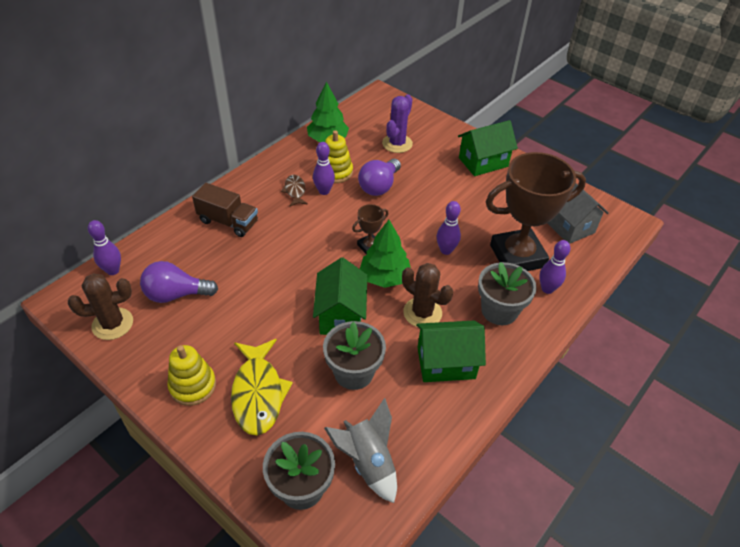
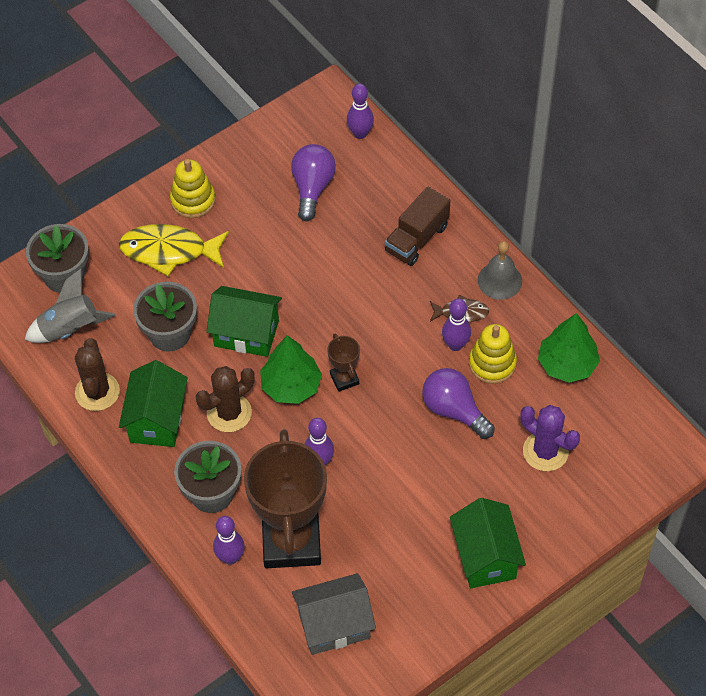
camera: 105 degrees right, 10 degrees up
(112, 324) = (285, 136): brown cactus -> brown cactus (97, 392)
(263, 175) = (499, 280): none -> grey bell

